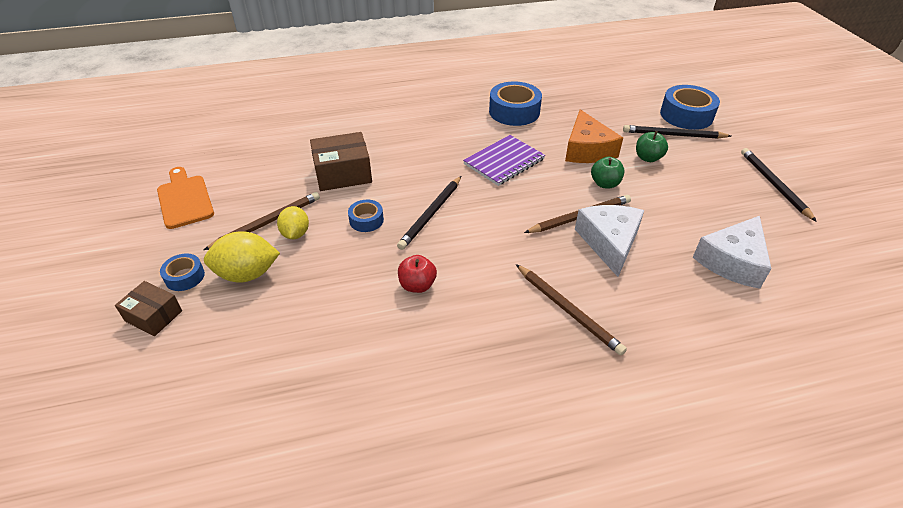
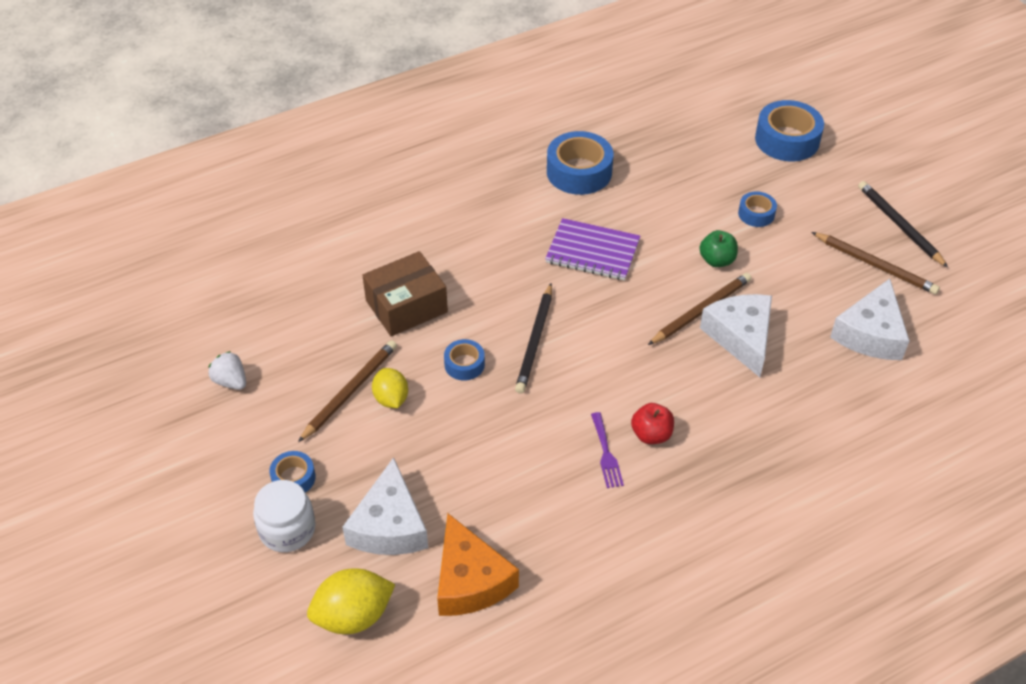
camera: 15 degrees left, 5 degrees up
(153, 316) = (287, 529): brown box -> white jar
(184, 199) = (231, 381): orange cutting board -> white strawberry
(238, 332) = (389, 525): none -> white cheese
(247, 274) = (363, 459): yellow lemon -> yellow lemon (353, 616)
(417, 285) = (555, 432): red apple -> red apple (651, 434)
(454, 312) = (606, 454): none -> purple fork
(504, 162) = (592, 252): purple notebook -> purple notebook turned 75 degrees clockwise
(568, 310) = (720, 426): brown pencil -> brown pencil (875, 265)
(587, 149) = (684, 215): orange cheese -> orange cheese (470, 580)
(648, 158) = (756, 214): green apple -> blue tape
(673, 135) = (778, 174): black pencil -> none

